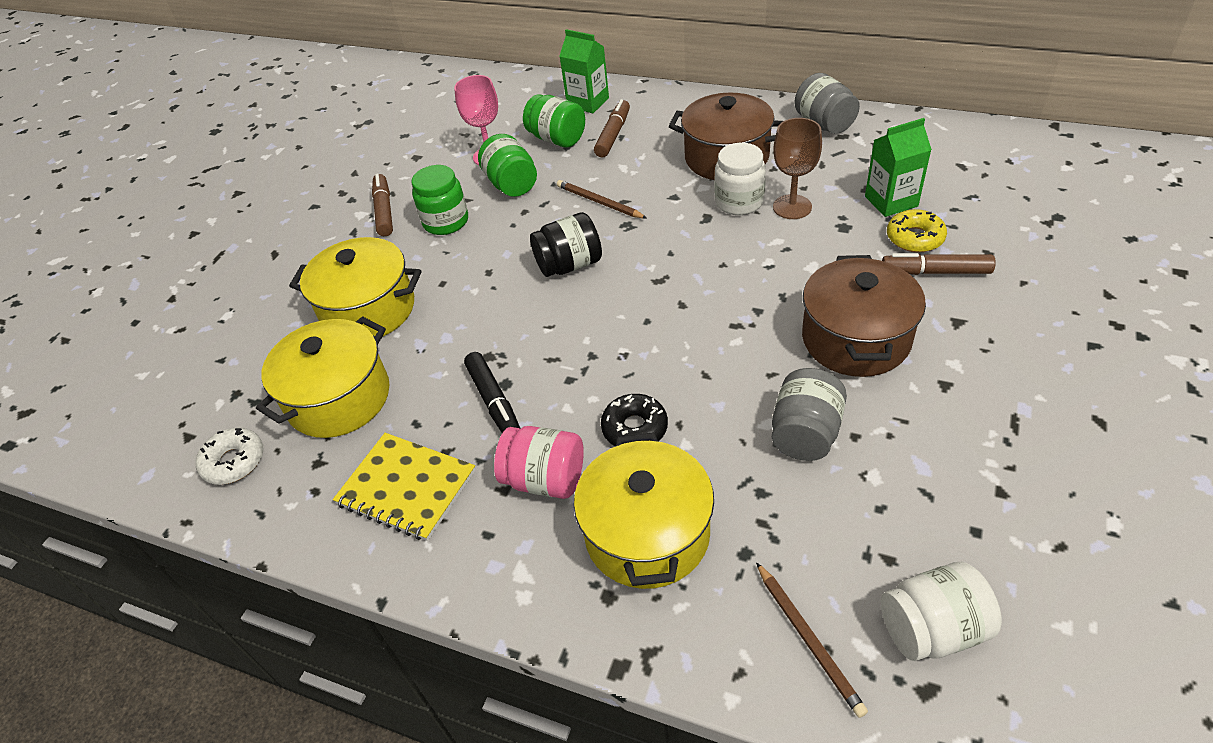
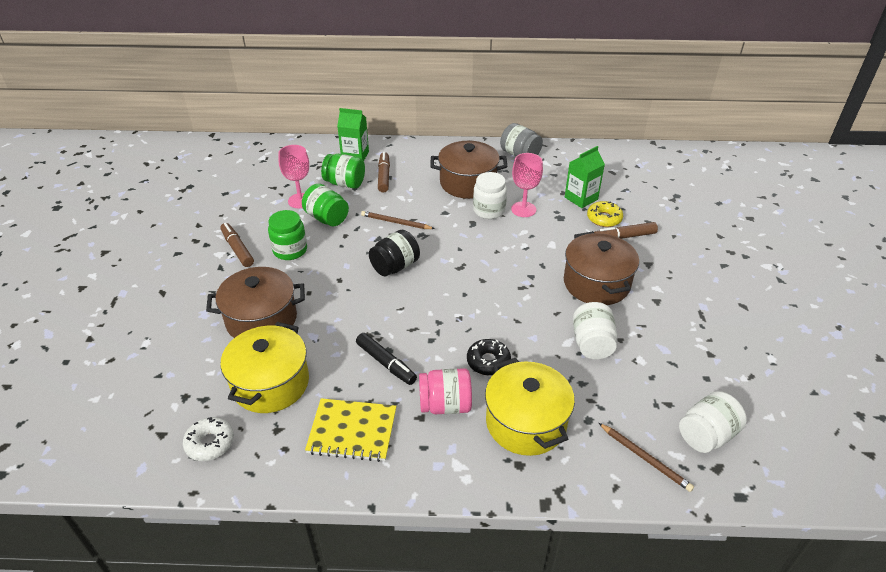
camera: 25 degrees left, 5 degrees down
(368, 310) = (261, 320): yellow pot -> brown pot
(792, 207) = (523, 209): brown goblet -> pink goblet
(805, 433) = (592, 344): grey jar -> white jar

